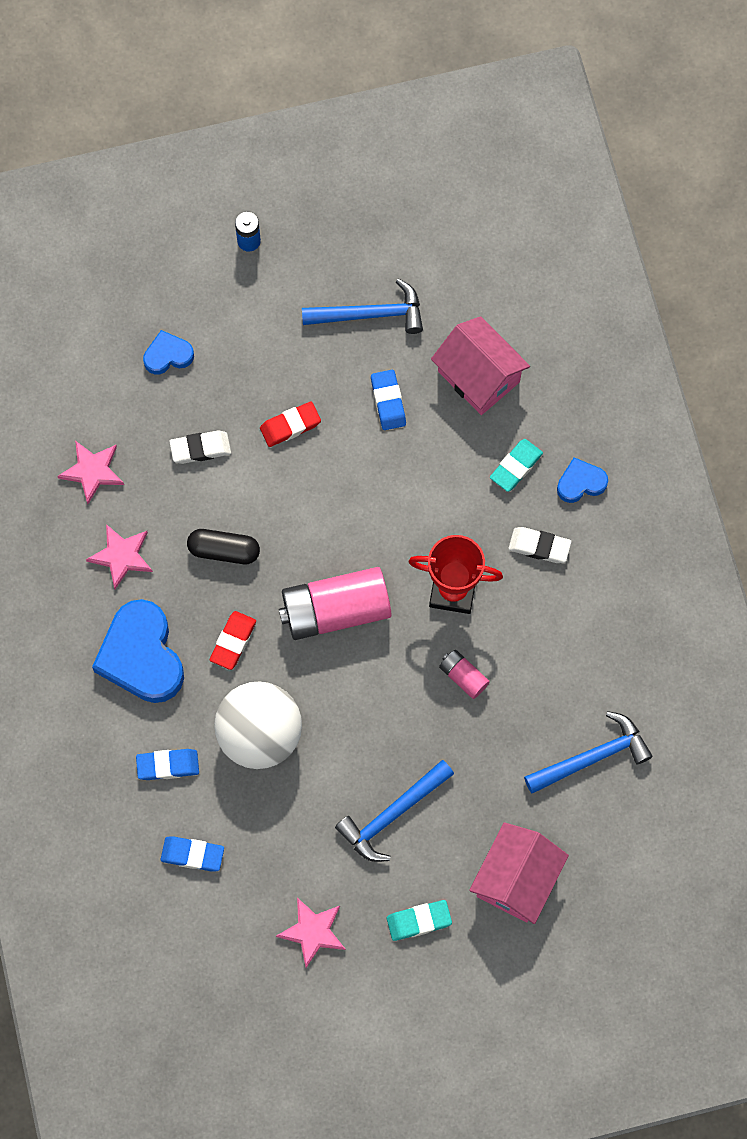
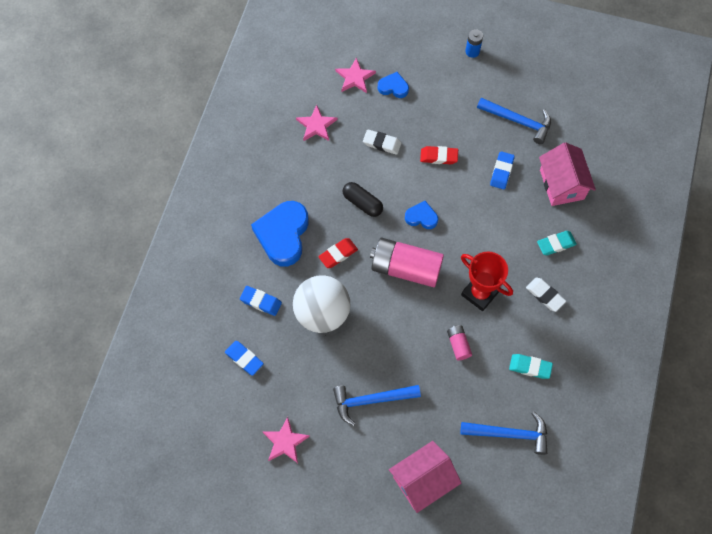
camera: 30 degrees right, 5 degrees down
(121, 556) = (305, 177): pink star -> pink star (355, 77)
(419, 921) = (350, 471): turquoise eraser -> turquoise eraser (530, 367)
(580, 483) = (590, 273): blue heart -> blue heart (421, 217)

